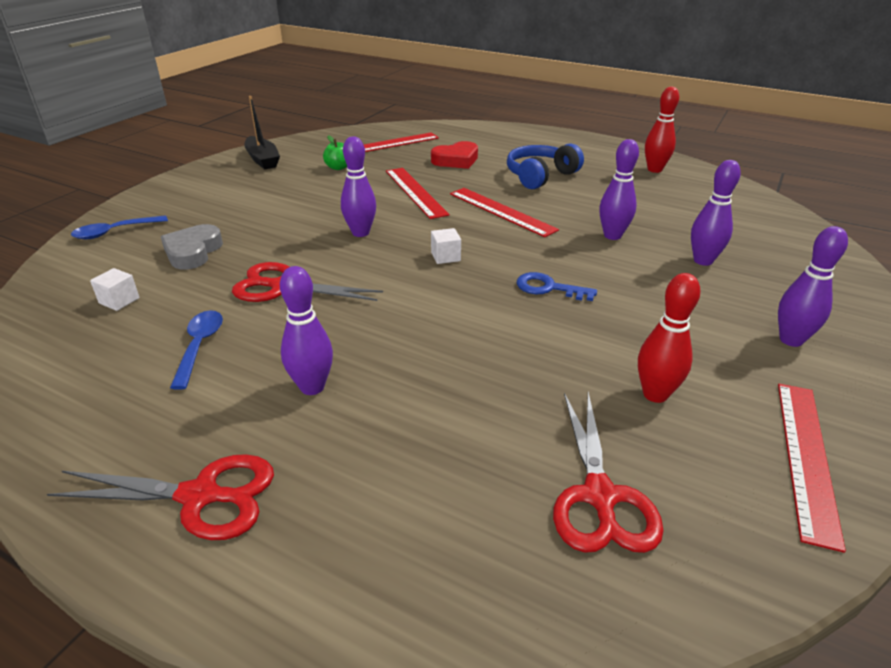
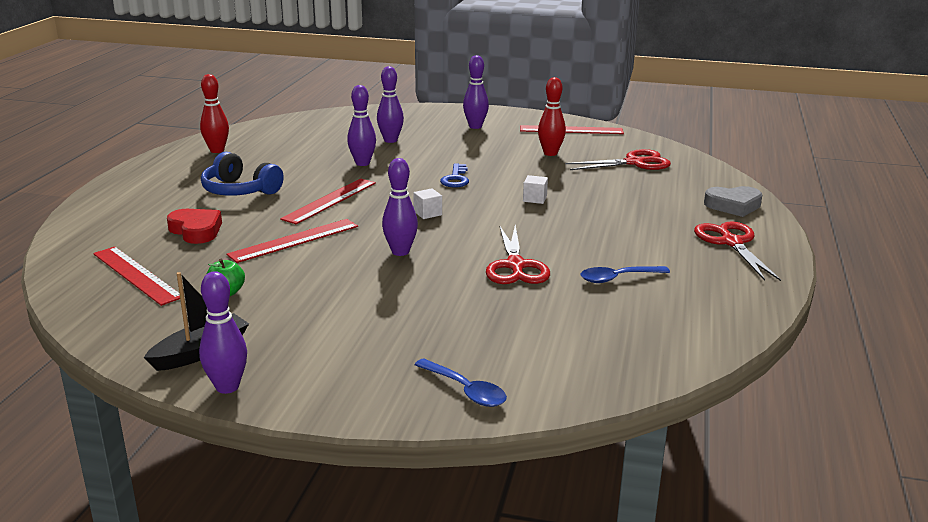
camera: 105 degrees left, 10 degrees down
(119, 300) = (590, 333): white cube -> white cube (534, 199)
(193, 252) = (483, 325): grey heart -> grey heart (733, 205)
(312, 387) = (623, 232): purple bowling pin -> purple bowling pin (227, 387)

